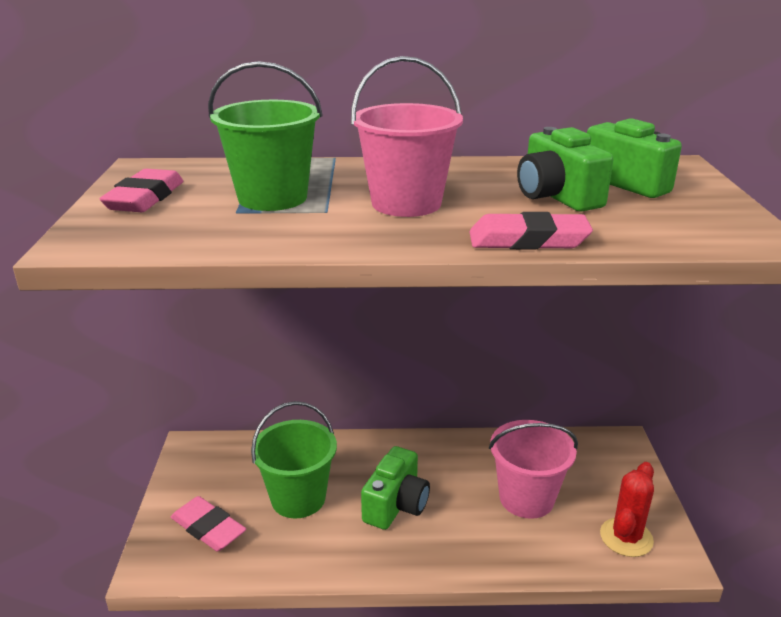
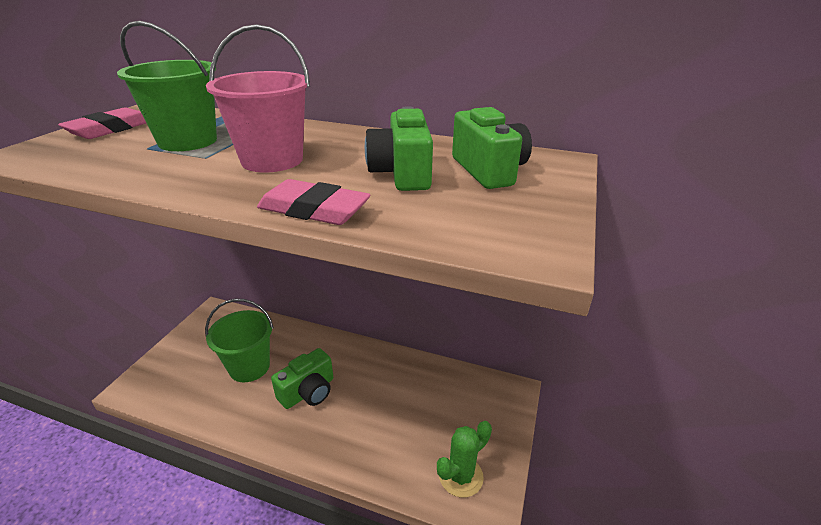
camera: 20 degrees right, 5 degrees up
(208, 528) = (181, 371): pink eraser -> none
(526, 498) = (404, 416): pink bucket -> none
(626, 537) = (461, 476): red cactus -> green cactus

